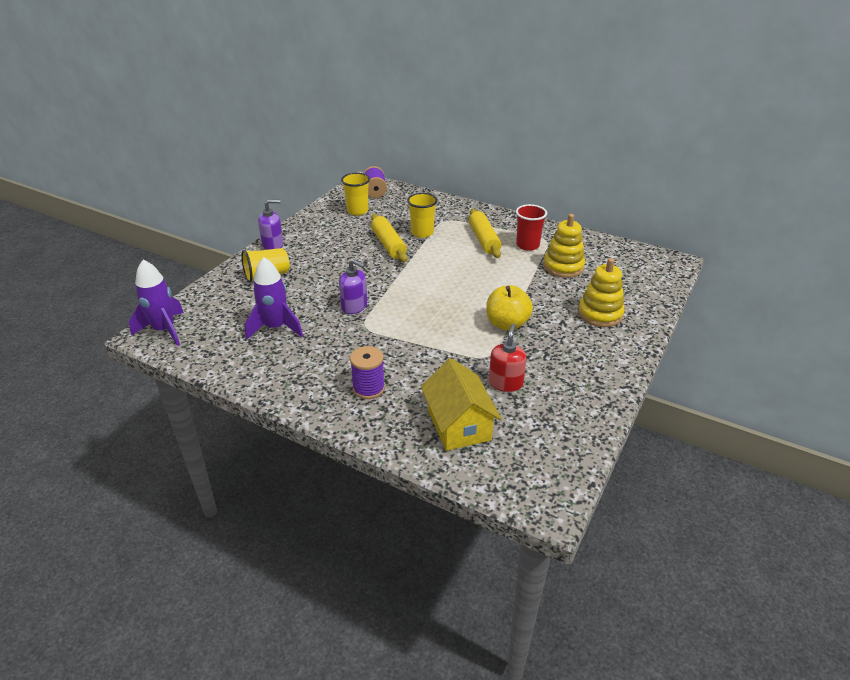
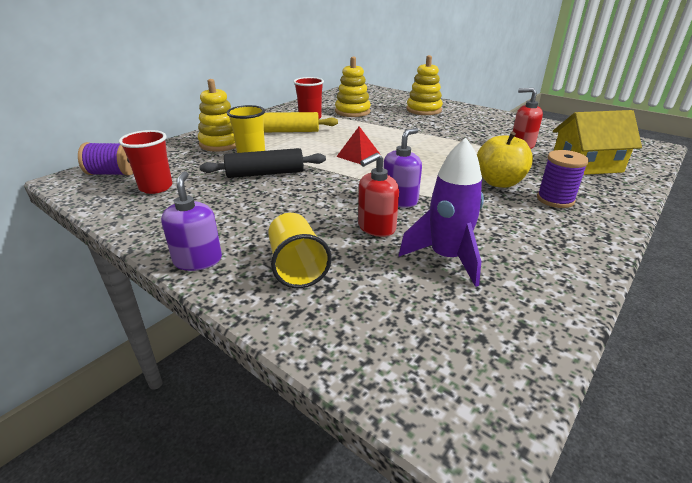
camera: 80 degrees left, 5 degrees down
(164, 330) = (460, 400): purple rocket -> none
(312, 299) = (376, 227): none -> red soap dispenser
(357, 211) = (156, 187): yellow cup -> red cup
(388, 244) = (265, 173): yellow rolling pin -> black rolling pin
(438, 281) = (358, 155): none -> red pyramid
(441, 216) = (221, 143): none -> yellow stacking toy
(507, 324) = (437, 136): yellow apple -> yellow apple (499, 182)

